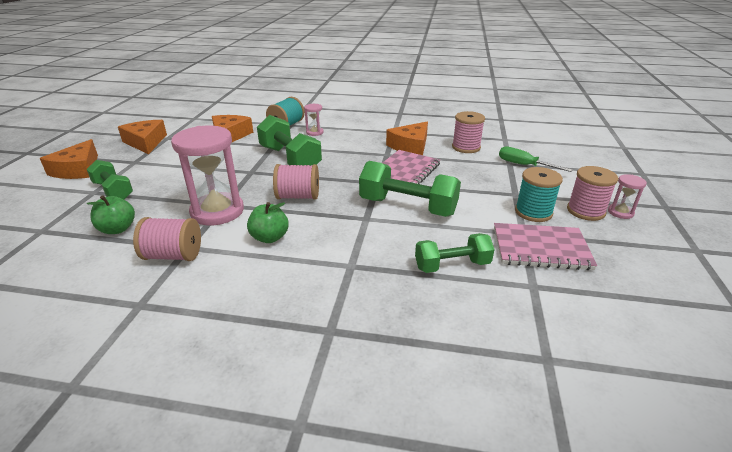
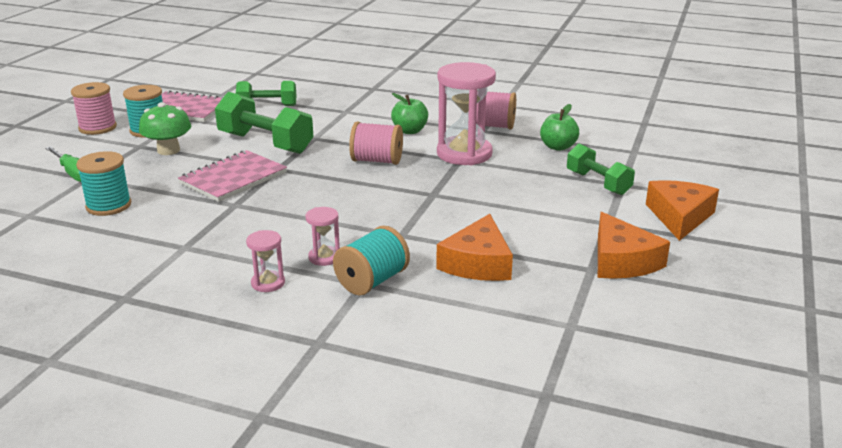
camera: 170 degrees left, 5 degrees down
(290, 159) = (378, 208): green dumbbell -> none
(410, 146) = (187, 215): orange cheese -> none
(466, 147) = (108, 206): pink spool -> turquoise spool
(484, 191) = (168, 150): none -> green mushroom
(620, 212) = (68, 124): pink hourglass -> pink hourglass (268, 283)

